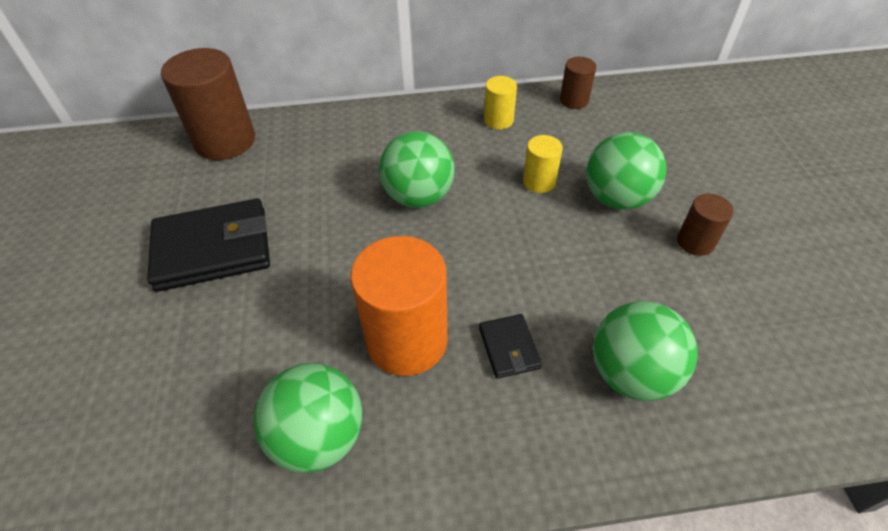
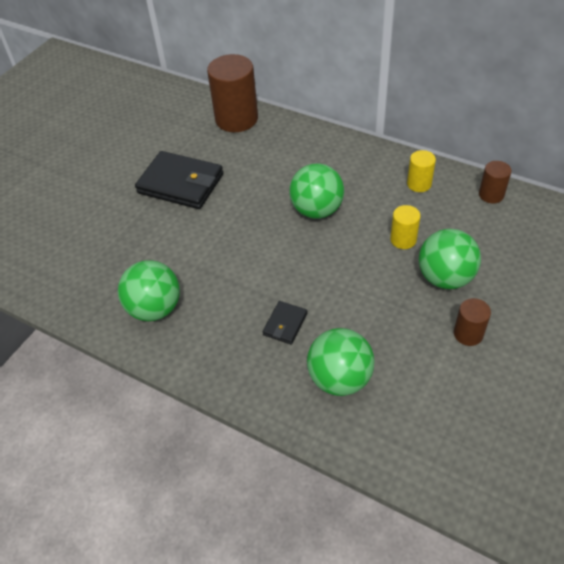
camera: 40 degrees right, 0 degrees up
(407, 340) = (235, 288): orange cylinder -> none

